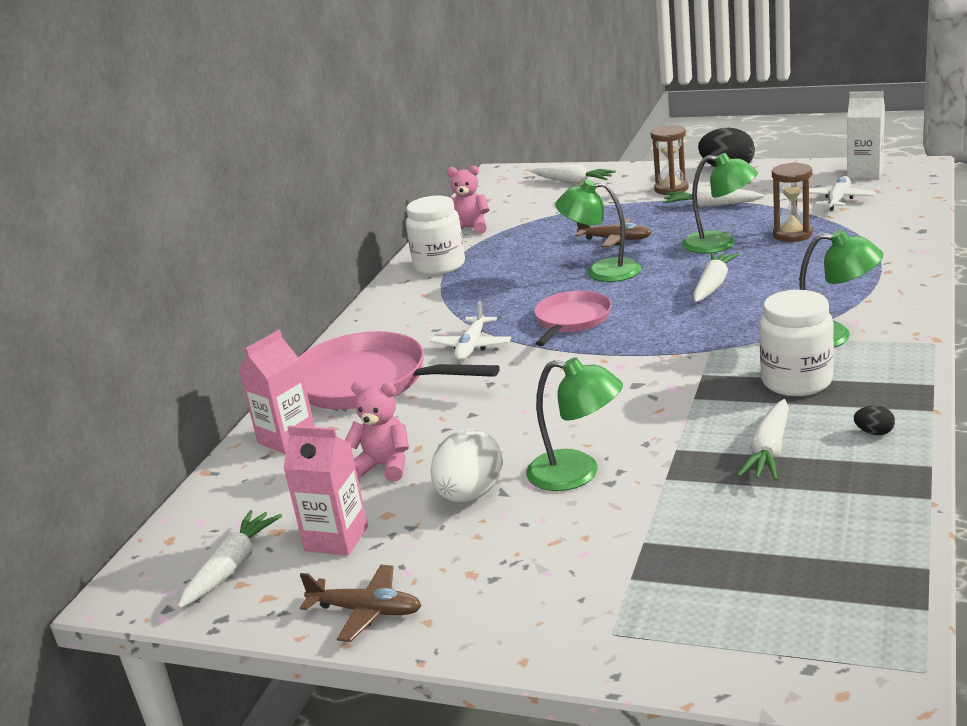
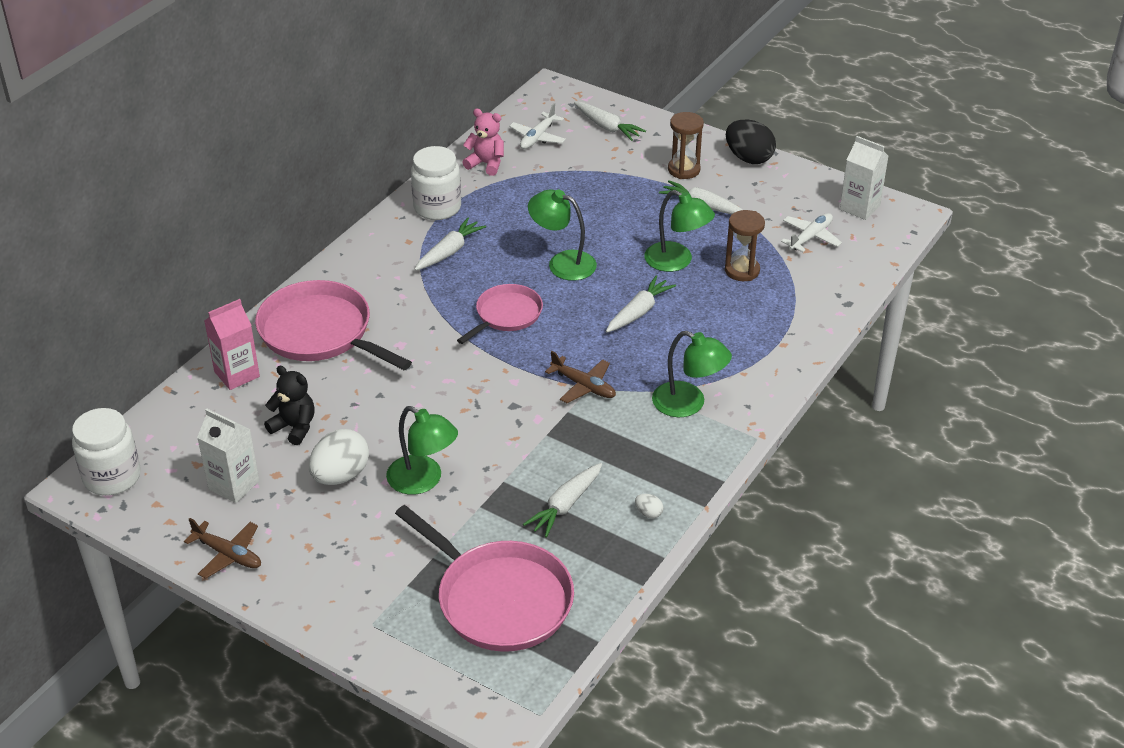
camera: 10 degrees right, 15 degrees up
(232, 567) = (155, 487): white carrot -> white carrot (449, 252)
(336, 539) = (234, 485): pink carton -> white carton
(384, 466) = (294, 427): pink teddy bear -> black teddy bear
(471, 346) = (415, 319): white plane -> white plane (538, 137)
(615, 239) = (596, 224): brown plane -> brown plane (583, 386)
(764, 560) = (500, 599): none -> pink pan
(796, 381) = (630, 443): white jar -> white jar (112, 477)
(874, 432) = (648, 513): black egg -> white egg

